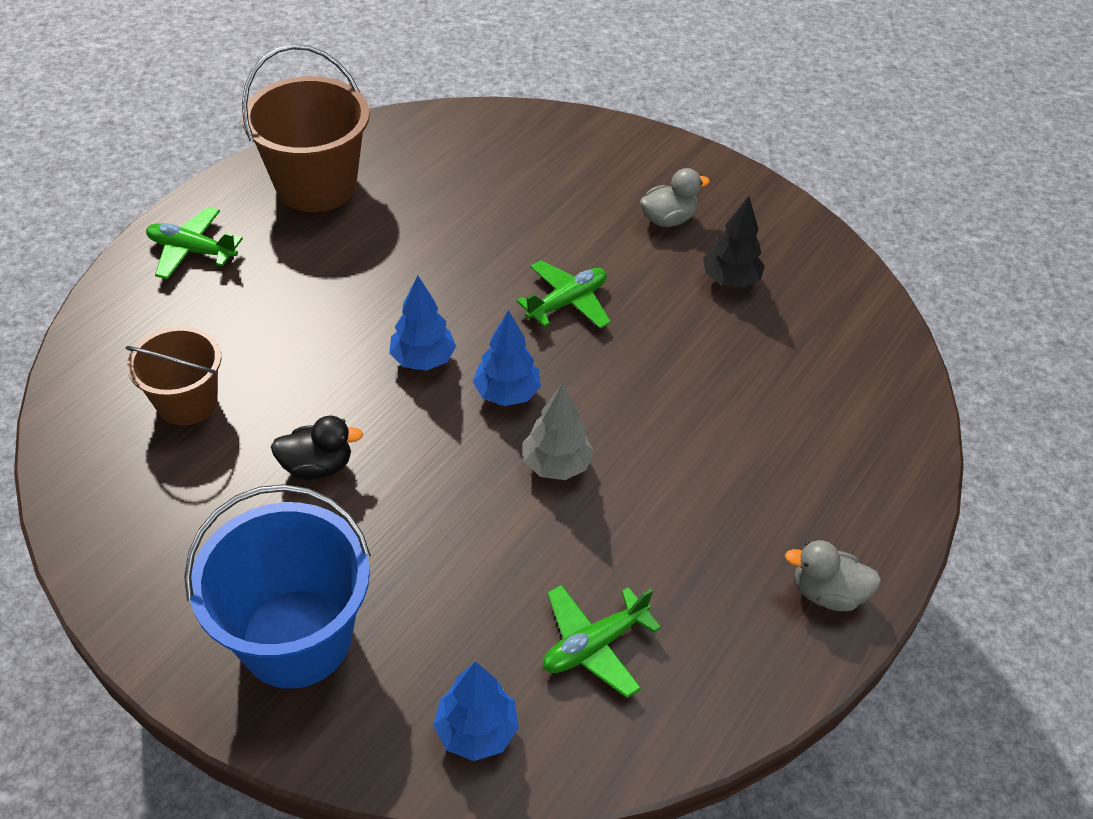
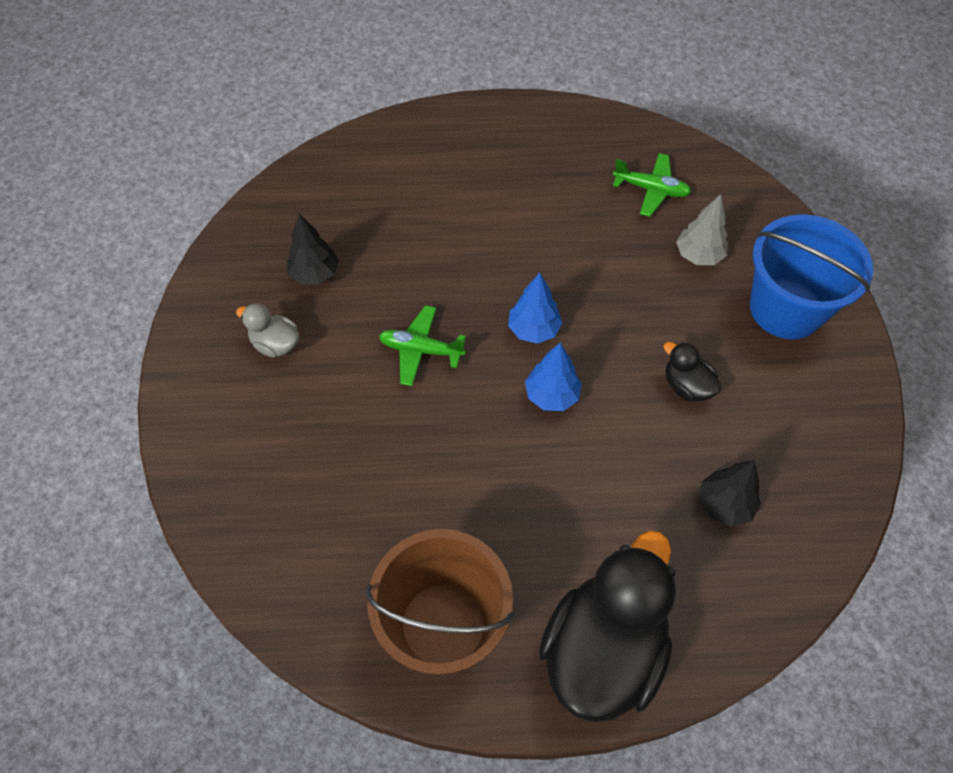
camera: 125 degrees left, 10 degrees up
(187, 402) = (724, 504): brown bucket -> black tree
(192, 251) = (603, 650): green plane -> black duck
(476, 731) = (741, 205): blue tree -> none
(556, 465) = (561, 271): grey tree -> grey tree (698, 256)
(827, 593) = (525, 122): grey duck -> none

